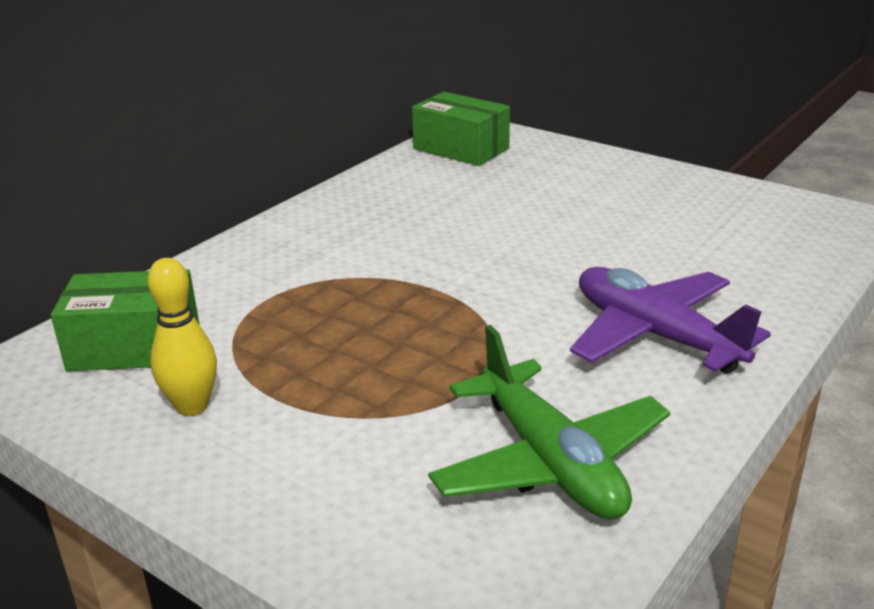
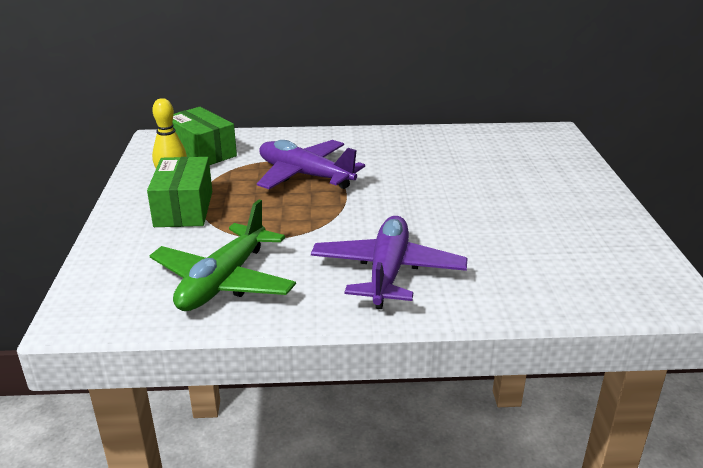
camera: 50 degrees right, 0 degrees up
(343, 296) = (305, 175): none -> purple plane
(461, 149) = (519, 139): green box -> green box (184, 208)

